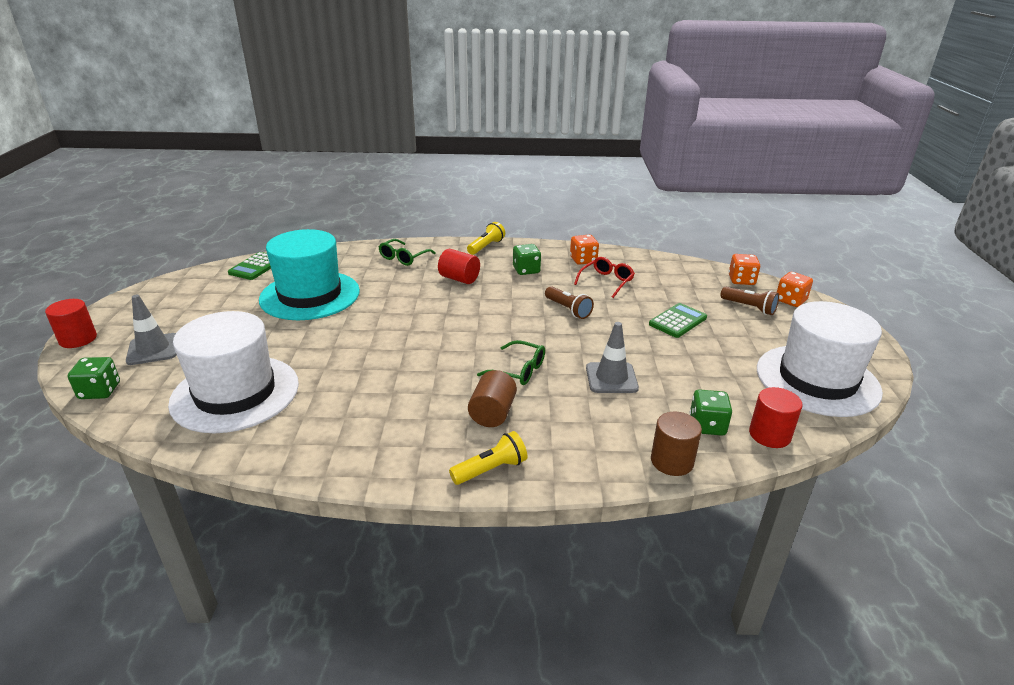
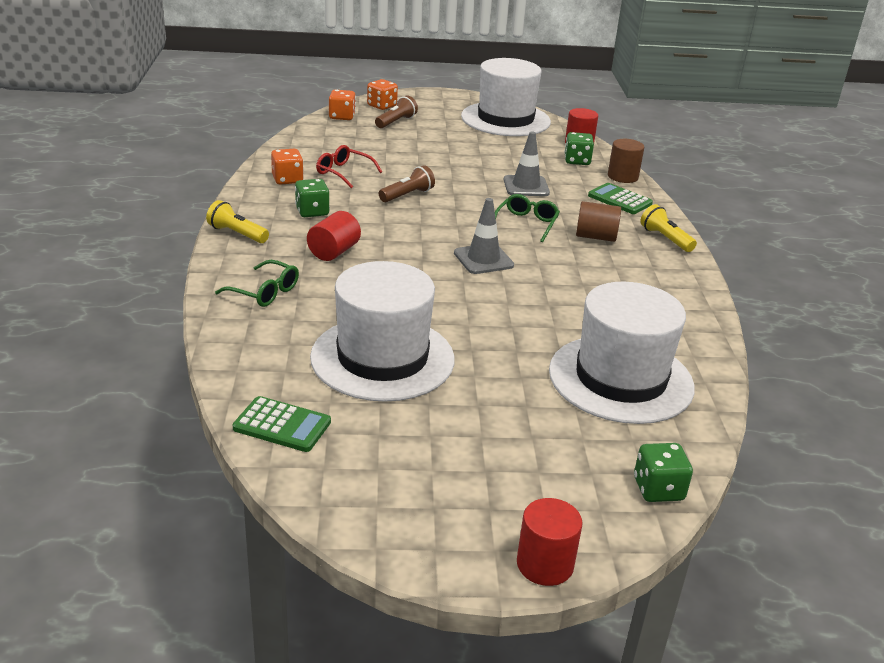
camera: 95 degrees left, 0 degrees up
(153, 349) = (552, 470): grey traffic cone -> grey traffic cone (483, 259)
(310, 295) = (382, 358): turquoise hat -> white hat
(677, 321) = (424, 151): green calculator -> green calculator (619, 200)

